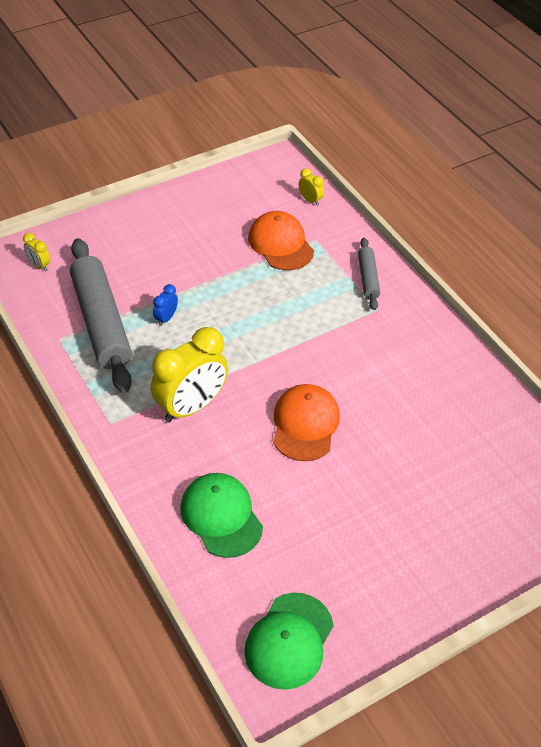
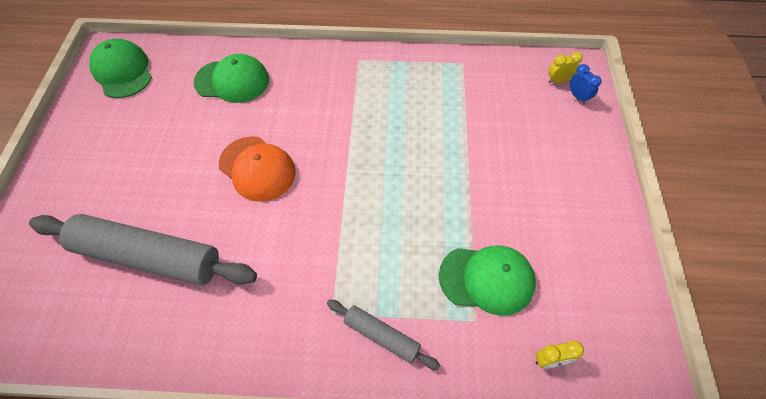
camera: 125 degrees right, 10 degrees up
(101, 322) = (464, 93): grey rolling pin -> grey rolling pin (148, 257)
(166, 318) = (440, 134): blue clock -> blue clock (577, 97)
(191, 407) = (335, 108): yellow clock -> none
(280, 244) = (487, 279): orange cap -> green cap

